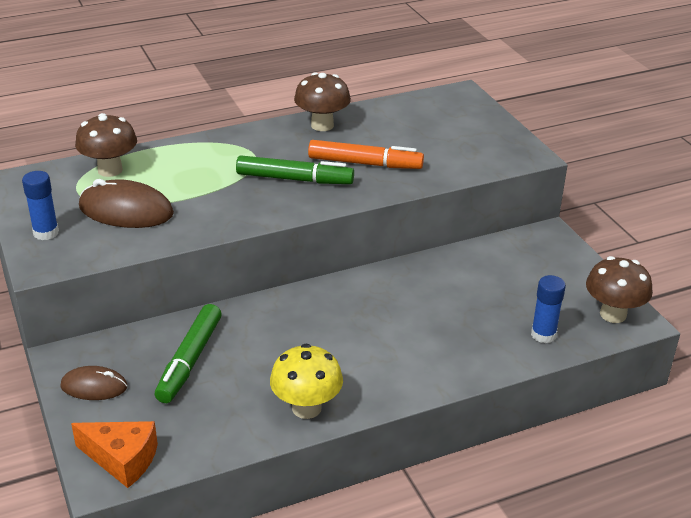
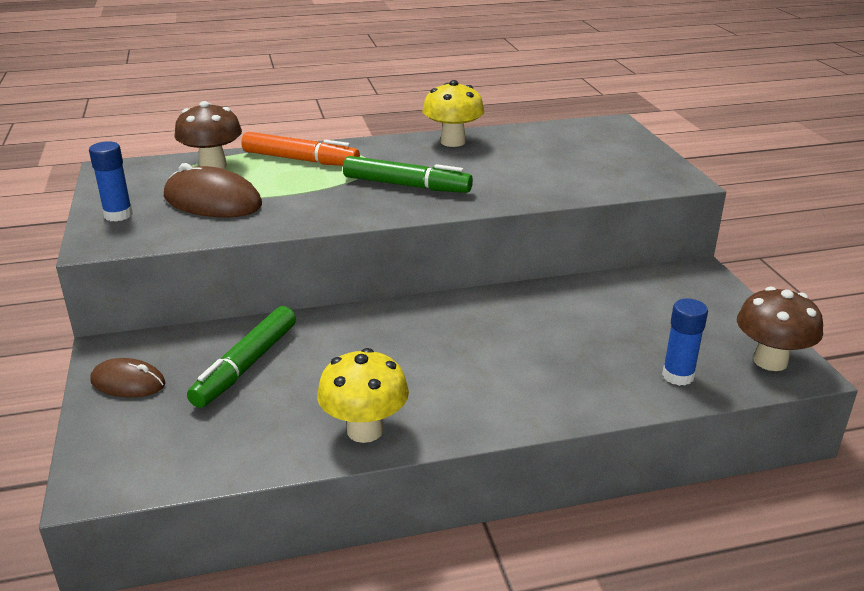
camera: 10 degrees right, 5 degrees down
(122, 459) = (125, 465): orange cheese -> none
(322, 125) = (453, 142): brown mushroom -> yellow mushroom
(364, 163) = (489, 176): orange marker -> orange marker (300, 159)

